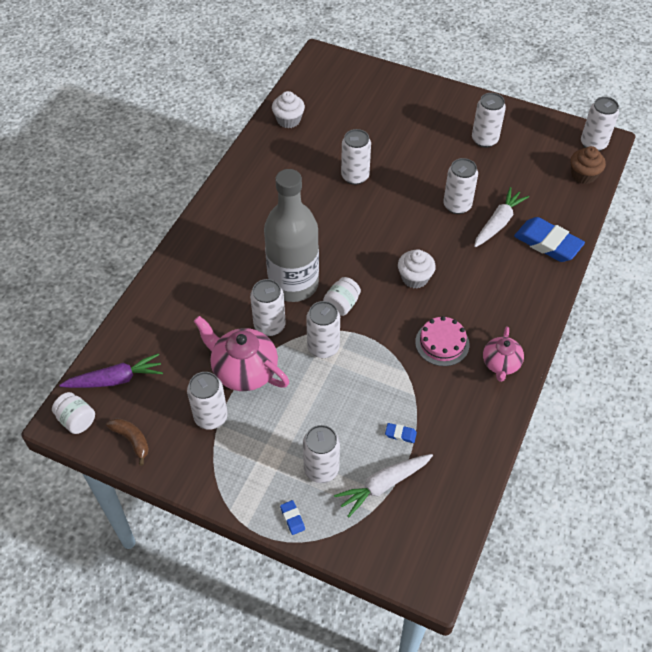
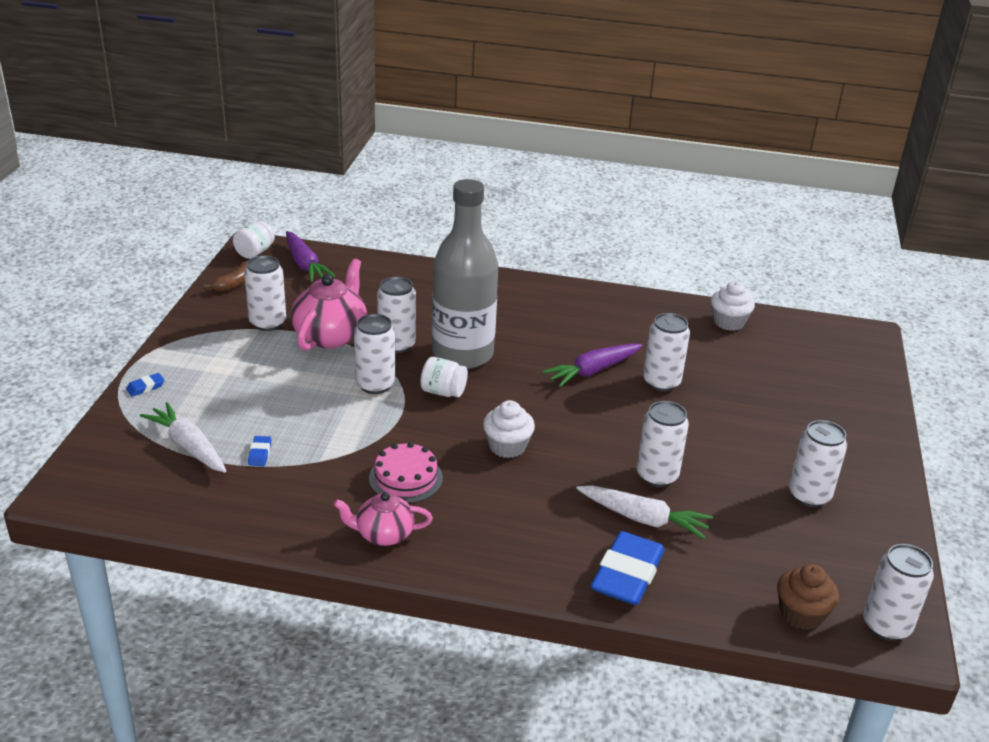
camera: 75 degrees right, 20 degrees down
(321, 469) = (207, 400): white can -> none
(333, 210) = (593, 371): none -> purple carrot

